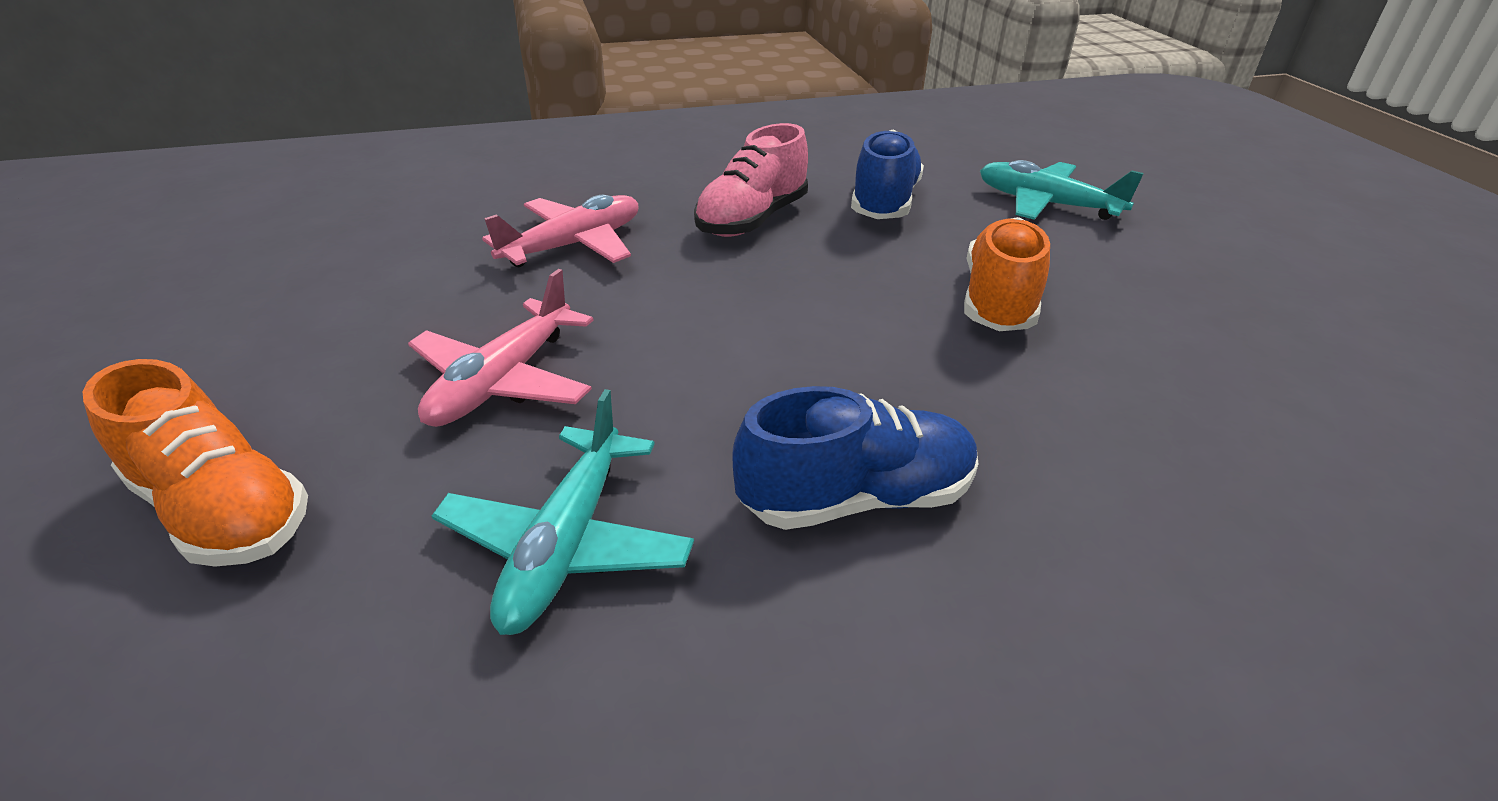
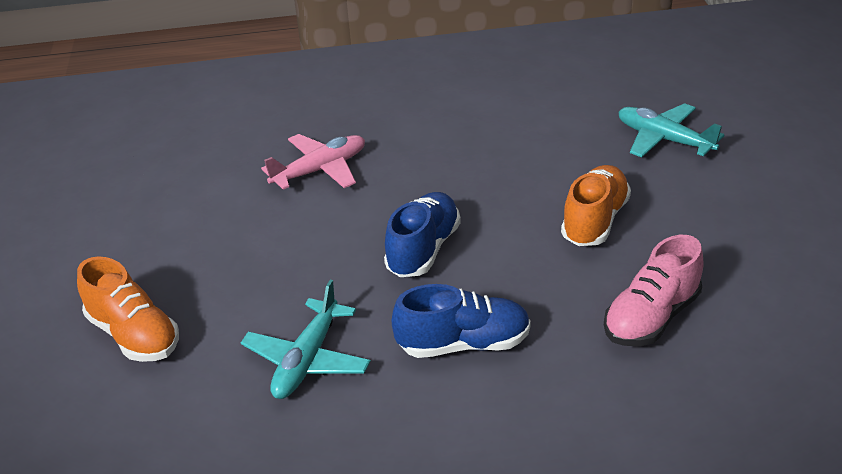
camera: 10 degrees right, 0 degrees up
(503, 381) = (274, 267): pink plane -> none
(752, 220) = (444, 151): pink shoe -> pink shoe (651, 318)
(884, 202) = (543, 136): blue shoe -> blue shoe (423, 249)

